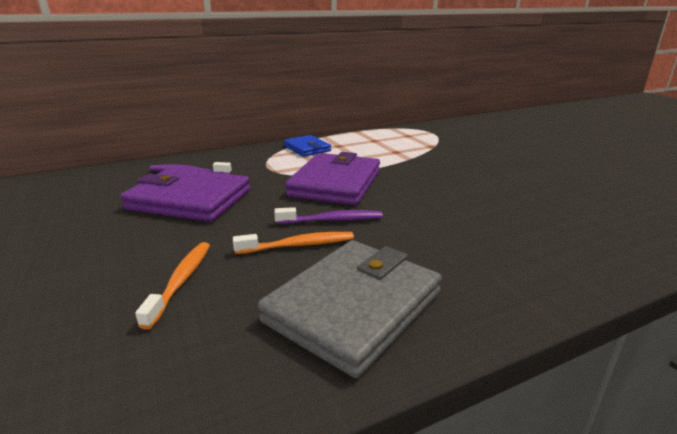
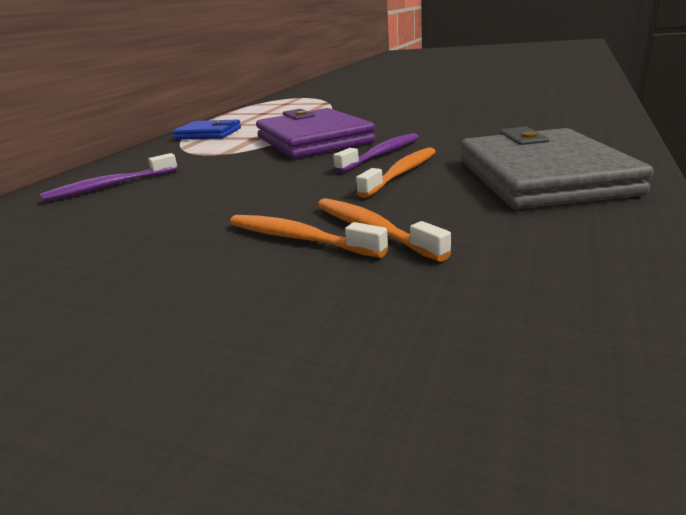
camera: 40 degrees left, 0 degrees up
(150, 263) = (298, 238): none -> orange toothbrush
(189, 200) = (187, 197): purple wallet -> none

